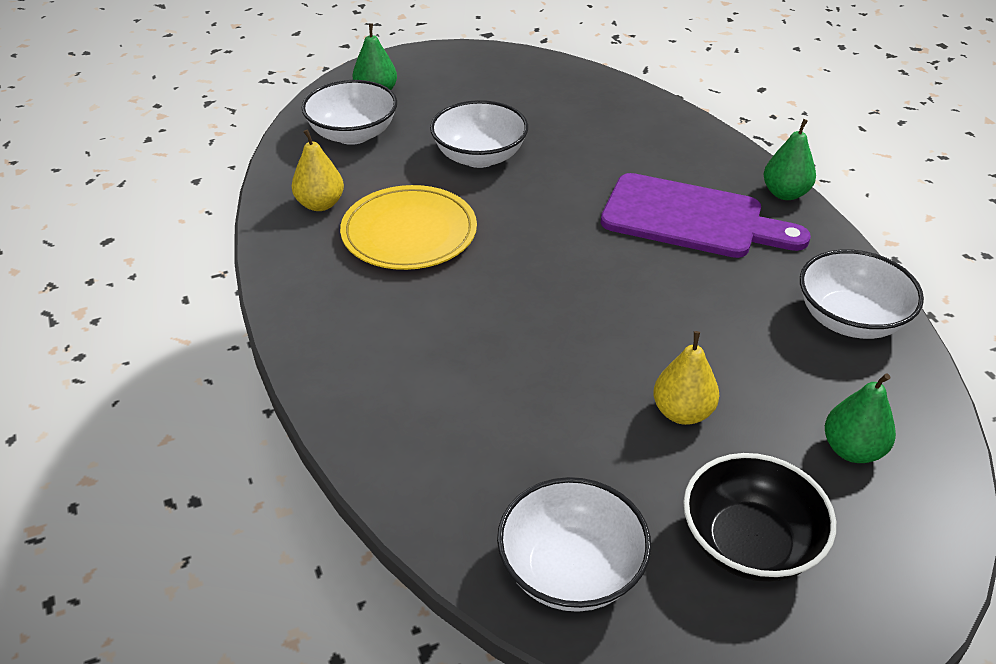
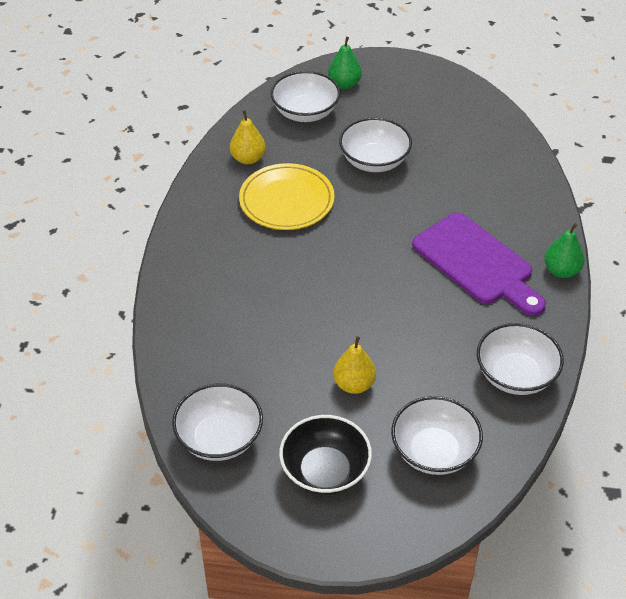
camera: 30 degrees right, 5 degrees up
(852, 450) = (434, 451): green pear -> white bowl

